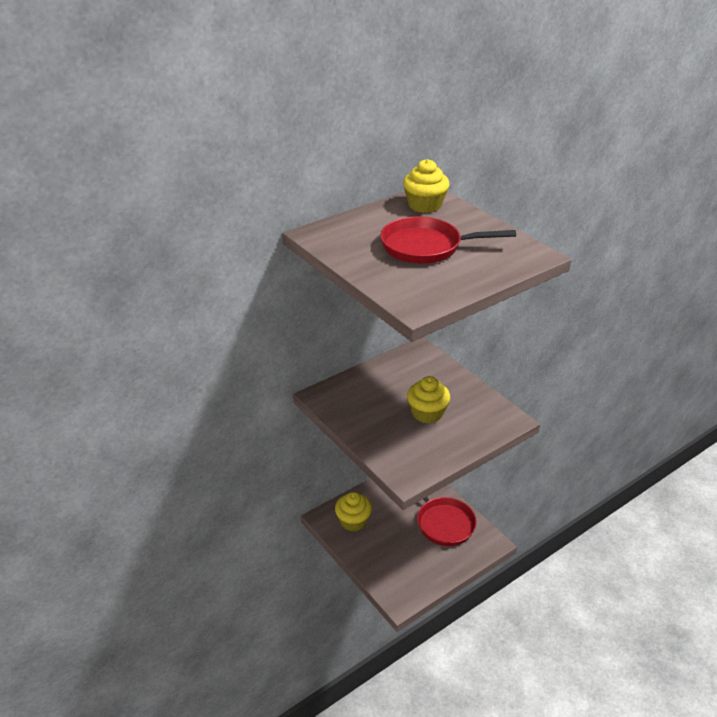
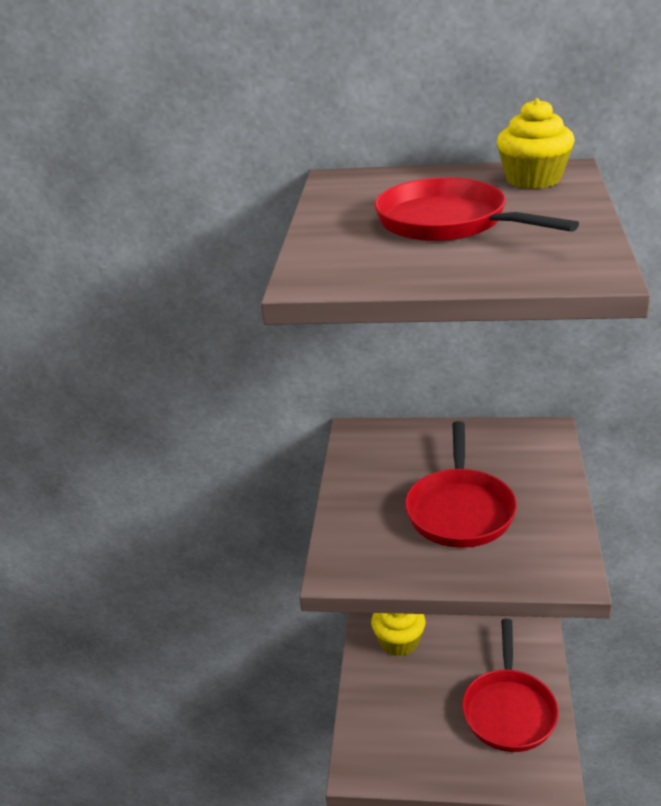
camera: 45 degrees right, 5 degrees down
(427, 413) = (460, 510): yellow cupcake -> red pan

